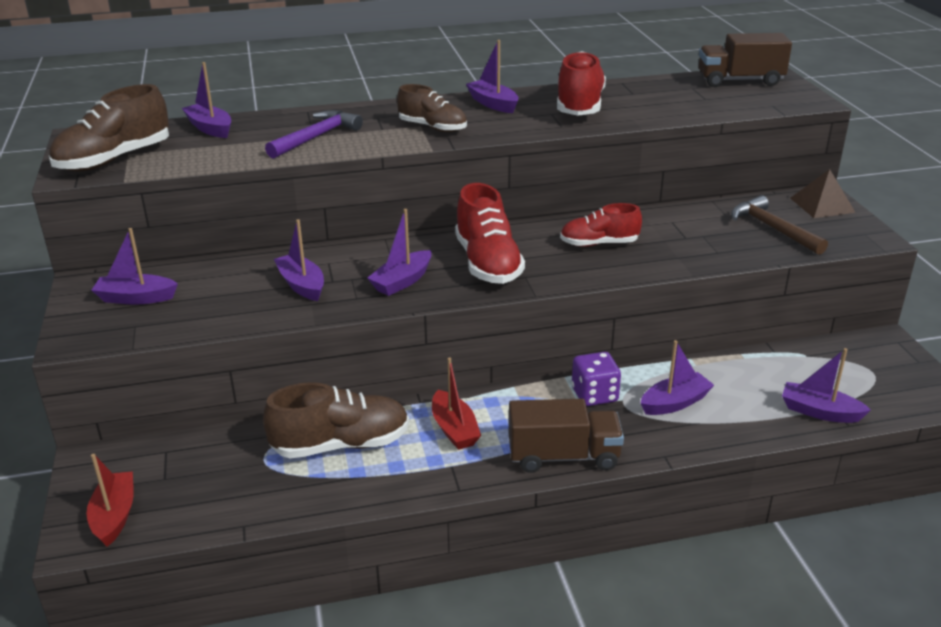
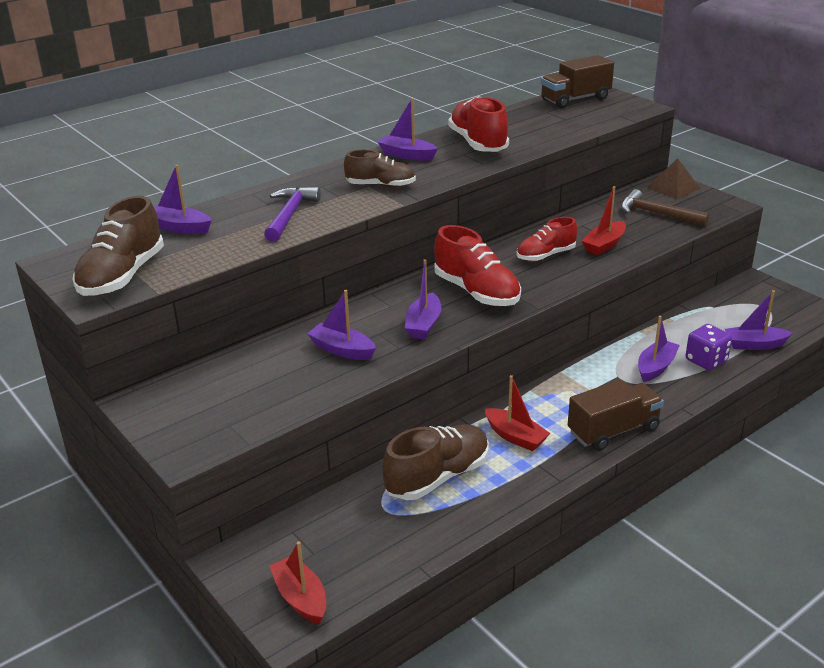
camera: 25 degrees left, 0 degrees up
(136, 298) = (203, 401): purple boat -> none
(594, 395) = (595, 378): purple dice -> purple dice (706, 361)
(676, 248) = (604, 245): none -> red boat

